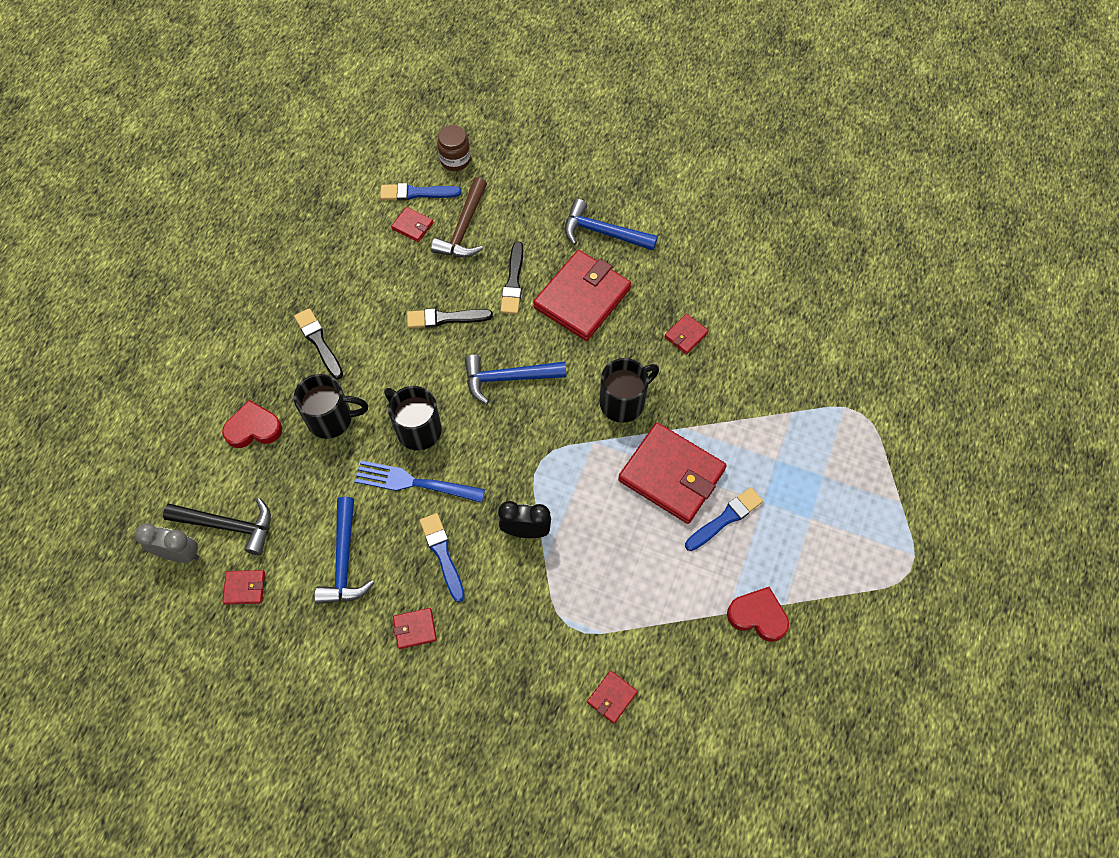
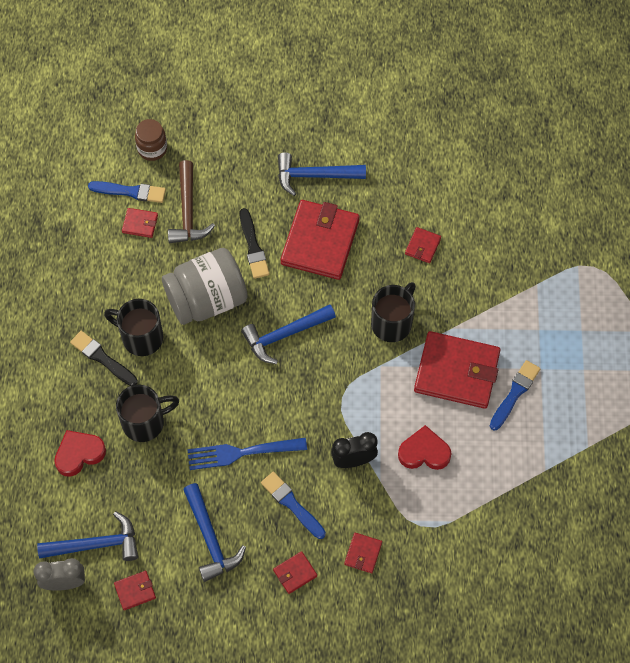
camera: 20 degrees left, 0 degrees up
(228, 525) = (95, 544): black hammer -> blue hammer
(417, 193) = (130, 192): blue brush -> blue brush turned 150 degrees counterclockwise
(417, 429) = (224, 405): black mug -> black mug (140, 337)
(445, 318) = (207, 299): black brush -> grey jar
(612, 697) = (478, 570): red wallet -> red wallet (363, 553)
(758, 616) = (570, 464): red heart -> red heart (424, 452)

